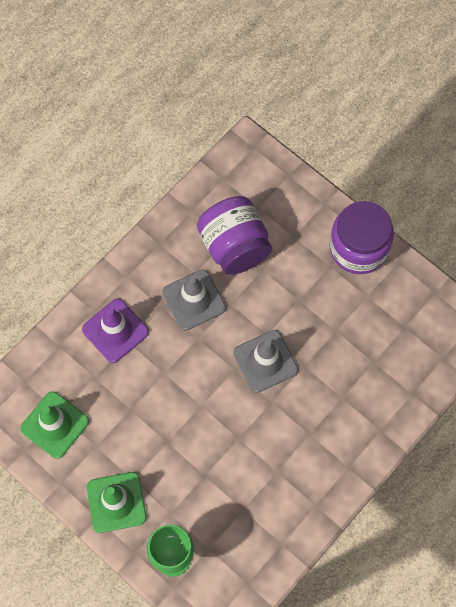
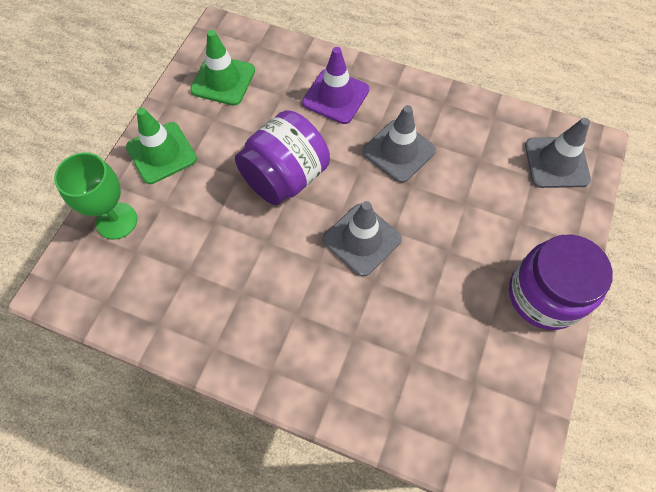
camera: 70 degrees right, 5 degrees down
(234, 246) = (476, 168): purple jar -> purple jar (285, 177)
(252, 183) = (556, 162): none -> grey traffic cone

